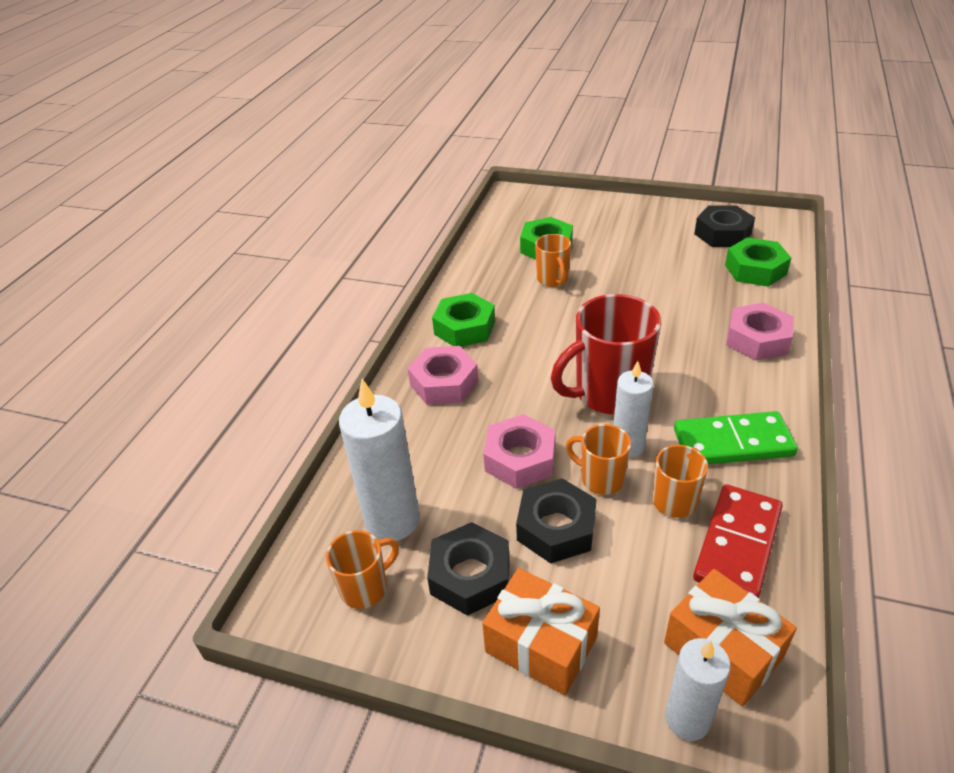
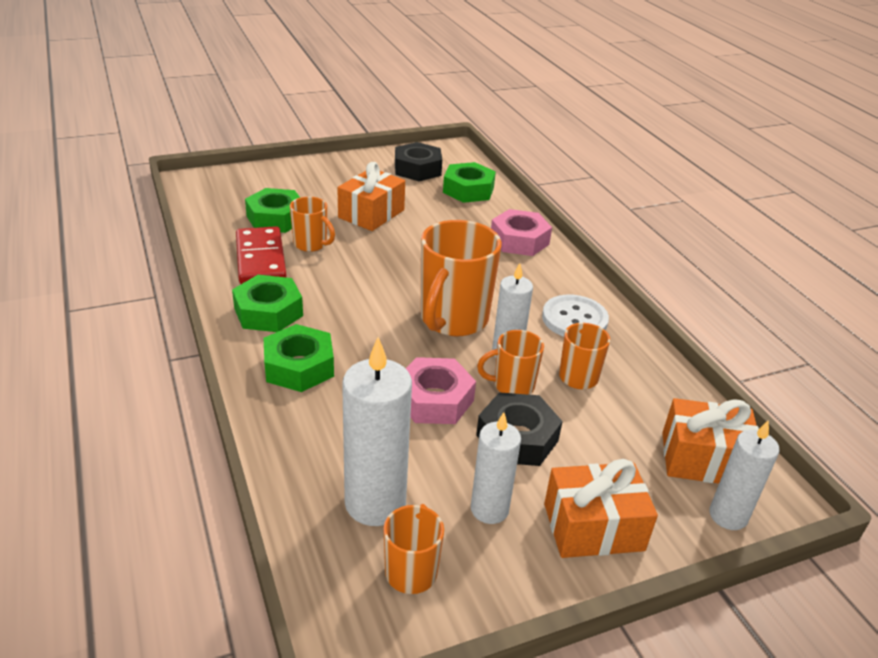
camera: 45 degrees left, 5 degrees down
(444, 383) = (299, 366): pink nut -> green nut
(470, 575) = (489, 509): black nut -> white candle
(608, 394) = (453, 320): red mug -> orange mug
(633, 267) = (371, 214): none -> orange gift
(732, 442) = (574, 319): green domino -> white button
(737, 544) = (644, 386): red domino -> red domino (260, 259)

